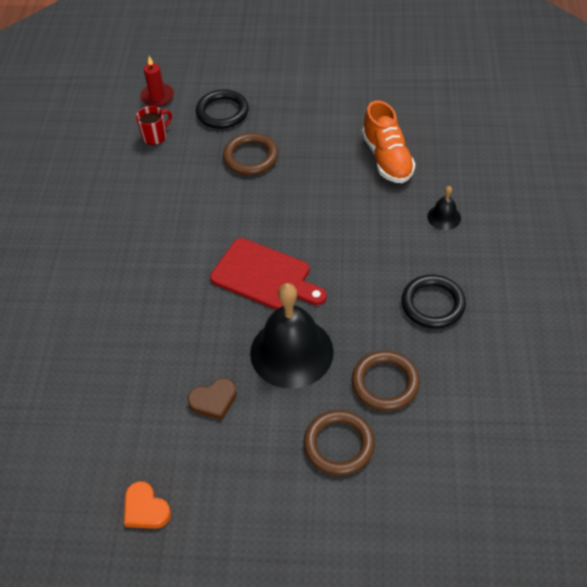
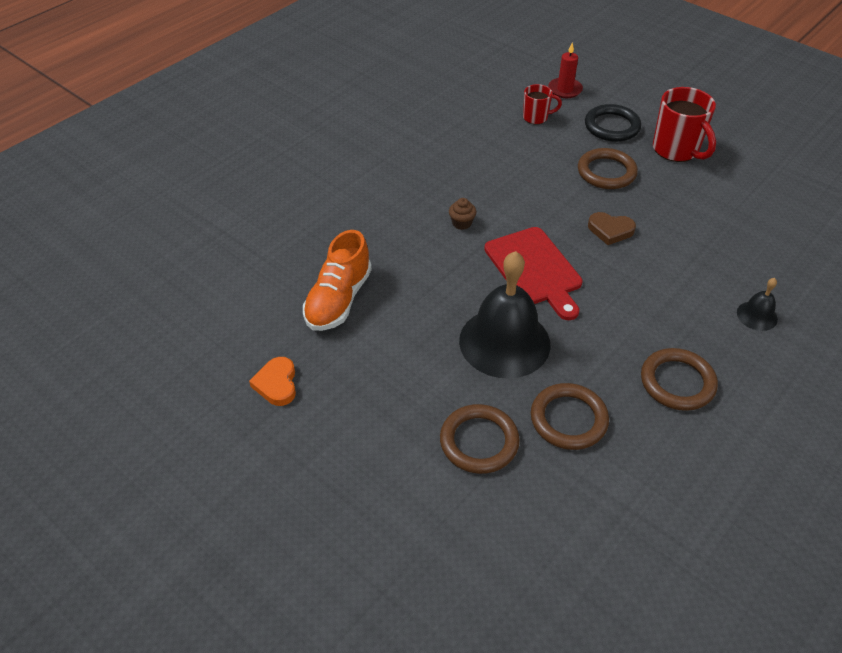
camera: 35 degrees right, 5 degrees down
(174, 270) = (461, 223): none -> brown cupcake
(213, 401) = (403, 339): brown heart -> brown heart (610, 230)
(287, 107) = (676, 150): none -> red mug
(387, 158) = (740, 237): orange shoe -> orange shoe (338, 300)
(433, 304) = (677, 382): black ring -> brown ring

